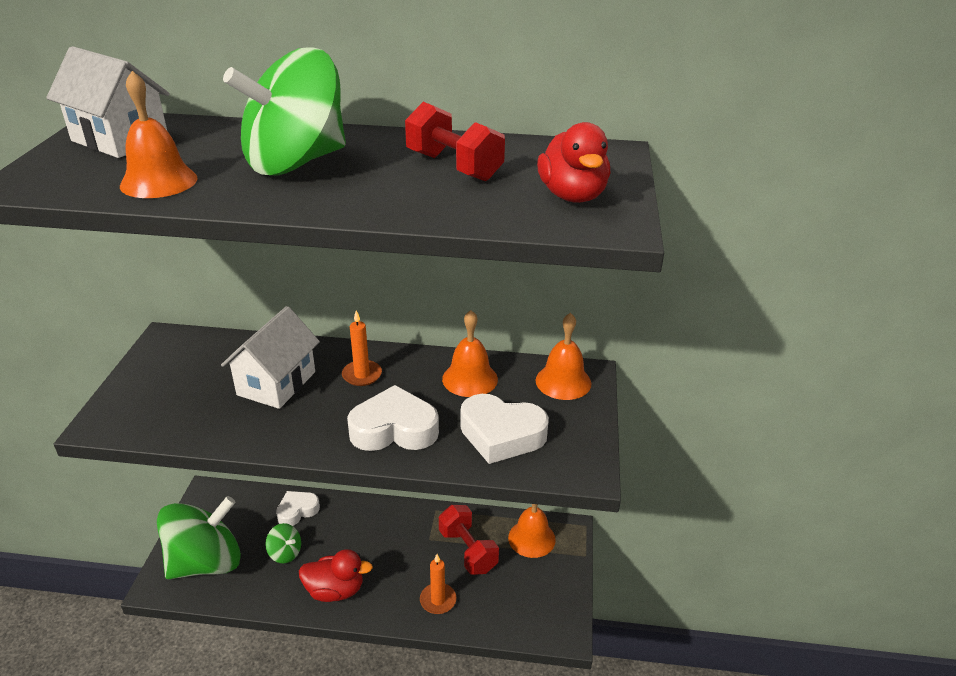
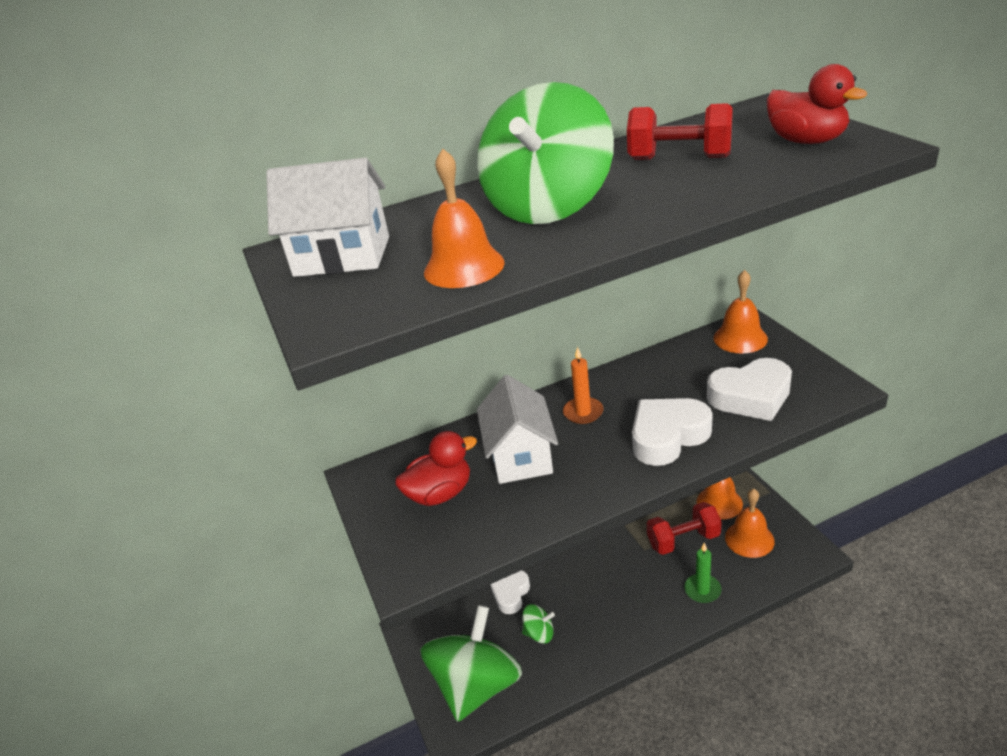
camera: 25 degrees left, 0 degrees up
(335, 590) = (615, 635): red duck -> red duck (440, 493)
(438, 600) = (702, 590): orange candle -> green candle
(468, 551) = (683, 540): red dumbbell -> red dumbbell turned 45 degrees counterclockwise
(470, 379) = (671, 371): orange bell -> orange bell (749, 539)

